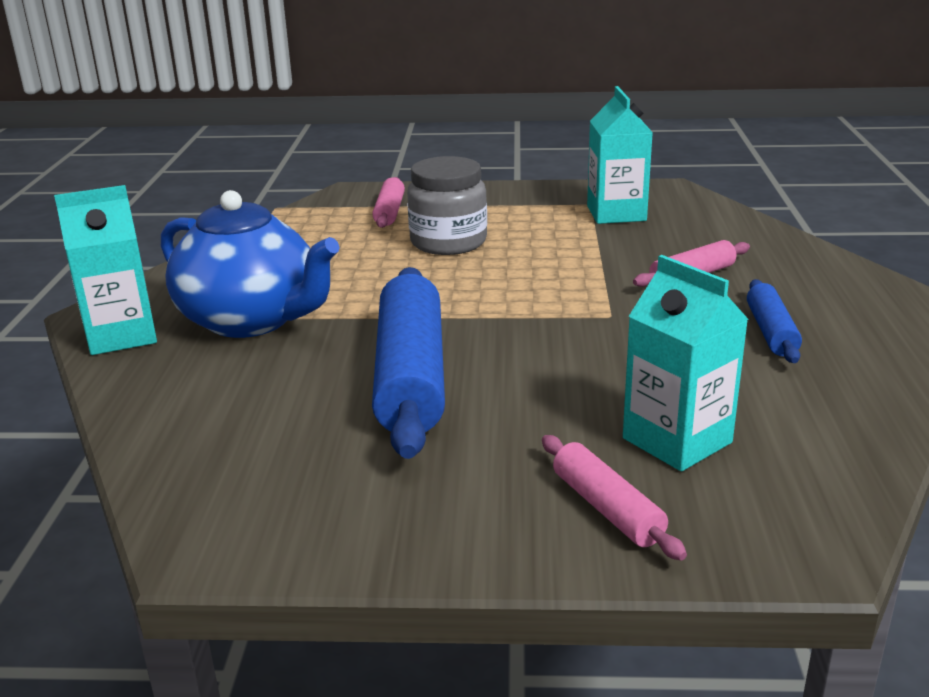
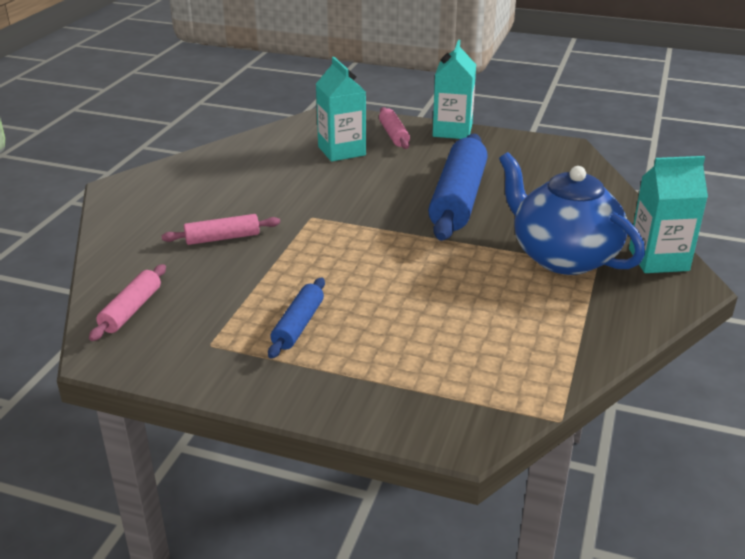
camera: 165 degrees left, 5 degrees up
(389, 212) = (426, 379): pink rolling pin -> pink rolling pin (131, 310)
(448, 242) = (384, 313): grey jar -> none
(616, 213) = (200, 323): turquoise carton -> turquoise carton (452, 131)
(771, 332) = (228, 191): blue rolling pin -> blue rolling pin (298, 325)

